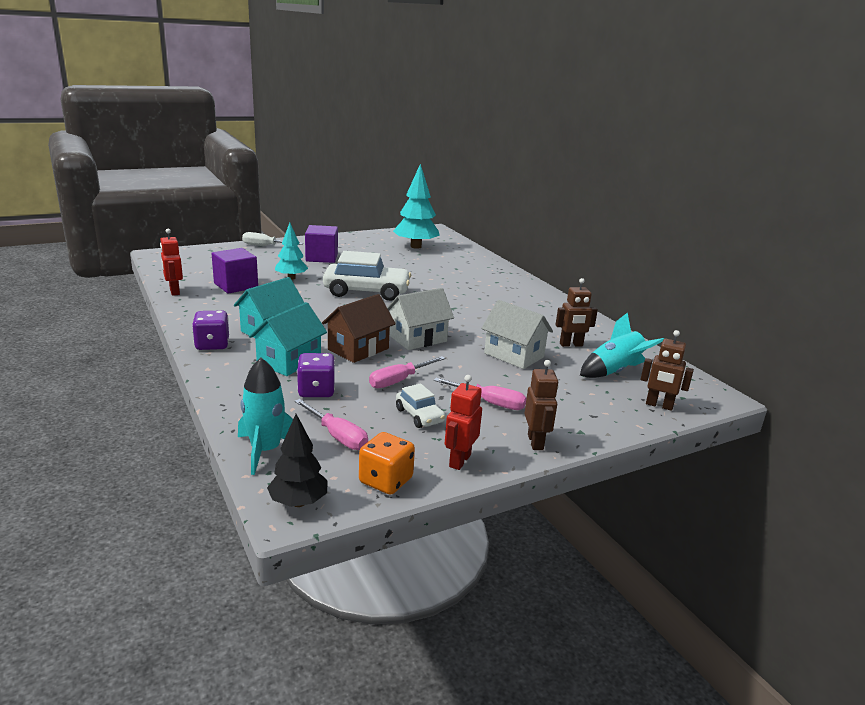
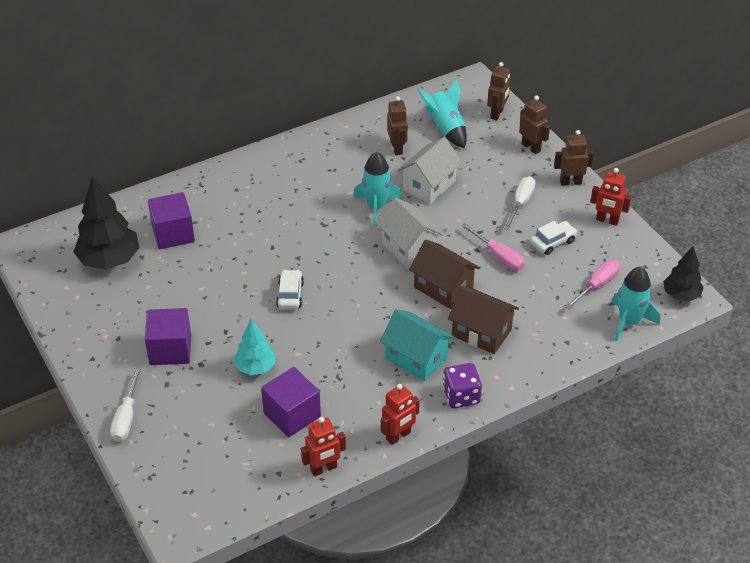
camera: 90 degrees left, 20 degrees up
(185, 317) = (398, 436): none -> red robot
(289, 361) = (481, 332): turquoise house -> brown house
(316, 391) = (531, 306): purple dice -> none
(366, 292) = (290, 295): white car -> white car, size x0.49
(386, 481) = (643, 256): orange dice -> none
(416, 246) = (109, 260): turquoise tree -> black tree
(442, 262) = (173, 234): none -> purple cube
(478, 329) = (376, 207): none -> turquoise rocket
(489, 403) = (520, 203): pink screwdriver -> white screwdriver
(599, 421) = (531, 147): none -> brown robot

